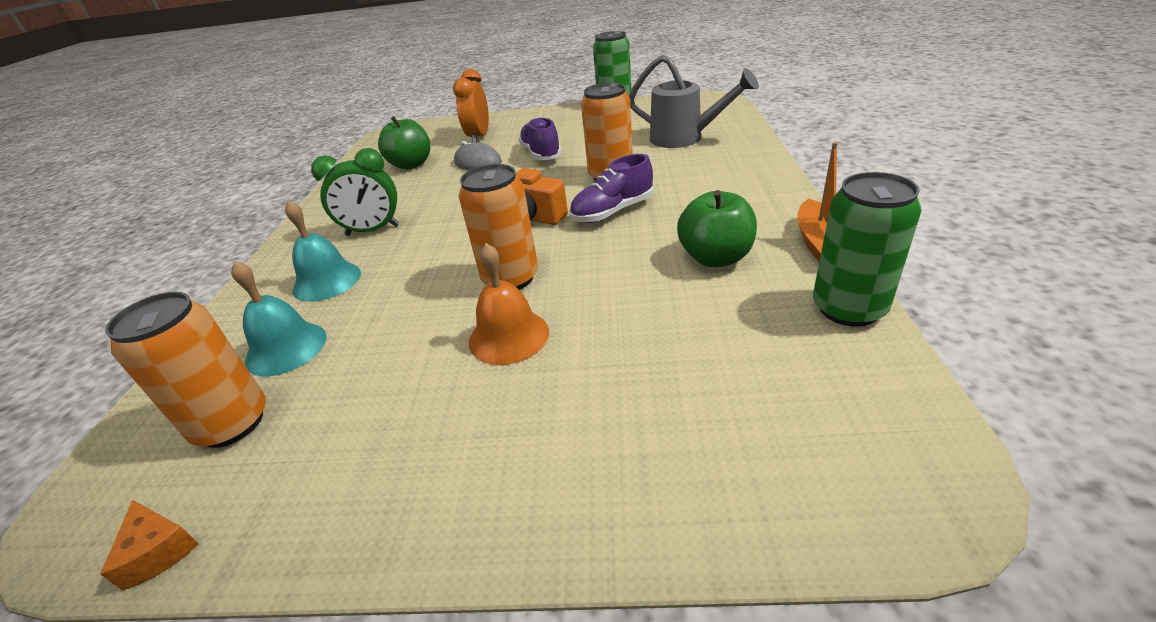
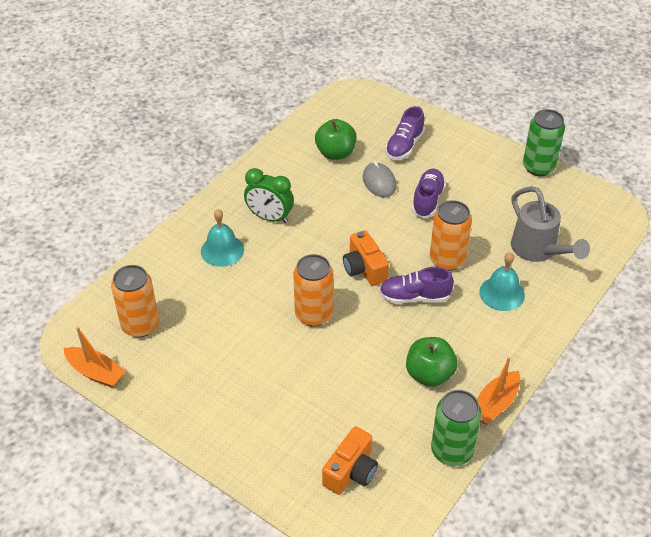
camera: 30 degrees right, 10 degrees up
(158, 551) = (96, 372): orange cheese -> orange boat
(286, 348) = (180, 291): turquoise bell -> turquoise bell (502, 293)
(479, 137) = (404, 146): orange clock -> purple shoe
(509, 336) = (283, 355): orange bell -> none
(767, 413) = (351, 471): none -> orange camera

